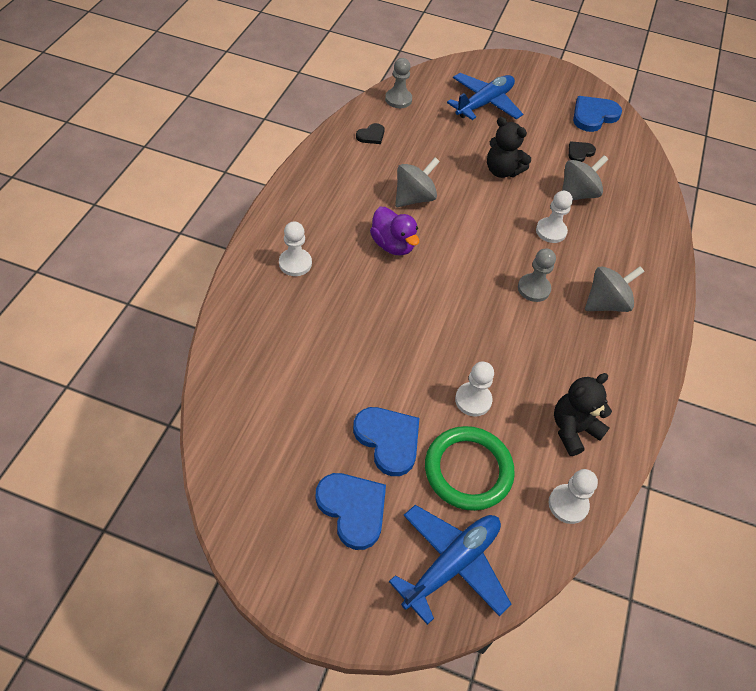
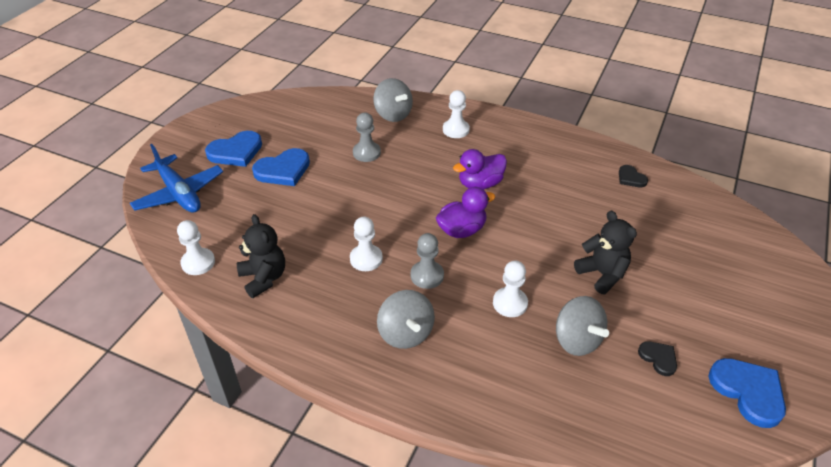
camera: 100 degrees right, 10 degrees down
(398, 99) = (699, 201): grey pawn -> grey pawn (366, 153)
(414, 198) = (544, 201): grey spinning top -> grey spinning top (393, 114)
(466, 261) = (462, 230): none -> purple duck
(468, 470) = (246, 209): green ring -> none
(473, 400) = (307, 218): white pawn -> white pawn (366, 259)
(484, 103) = (724, 273): blue plane -> none
(502, 171) = (602, 274): black teddy bear -> black teddy bear turned 105 degrees clockwise

